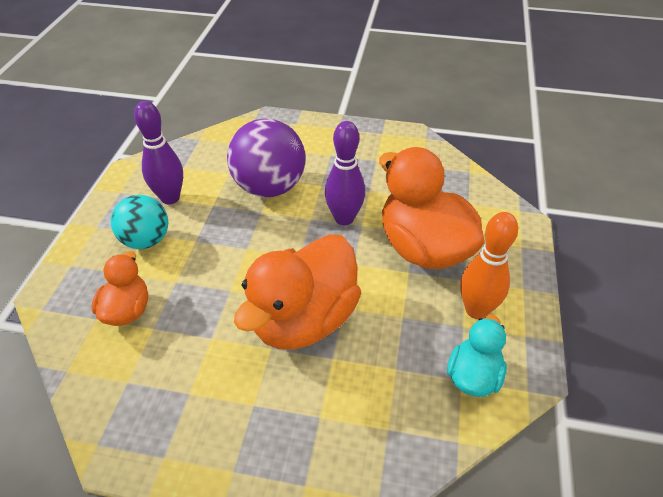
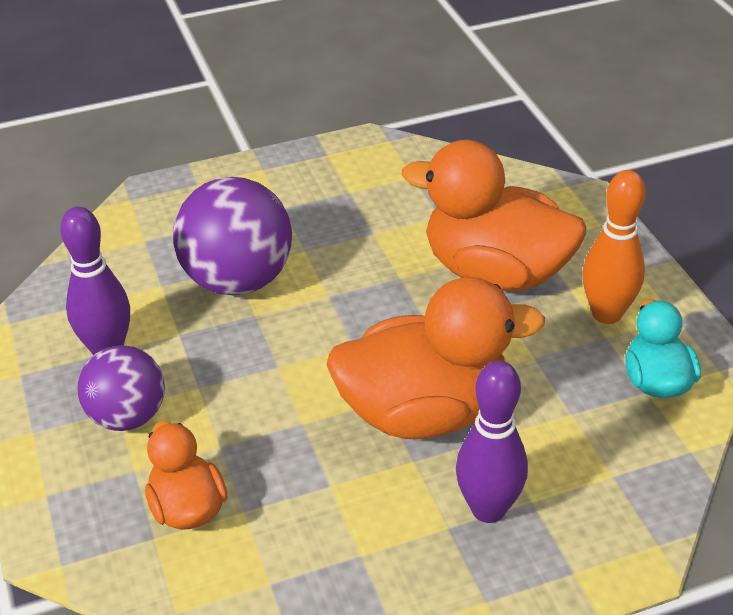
camera: 30 degrees left, 5 degrees down
(146, 240) = (127, 416): turquoise ball -> purple ball
(304, 319) = (424, 412): orange duck -> orange duck turned 105 degrees counterclockwise
(344, 218) = (371, 278): purple bowling pin -> purple bowling pin (488, 509)

